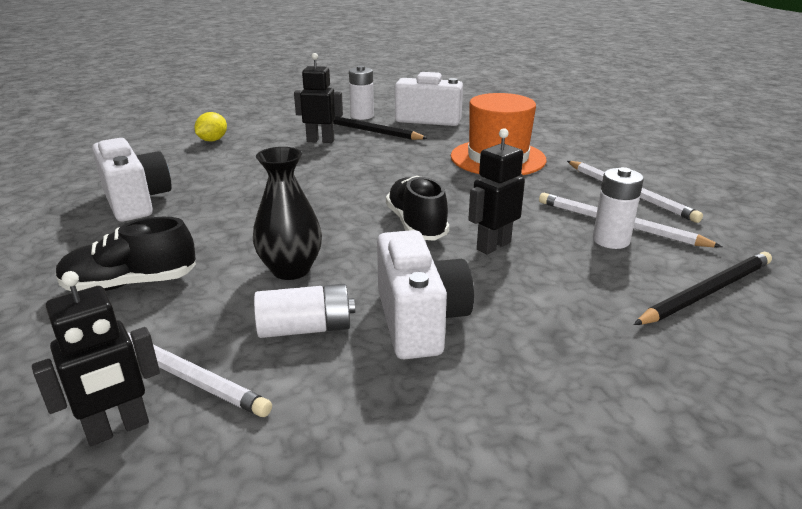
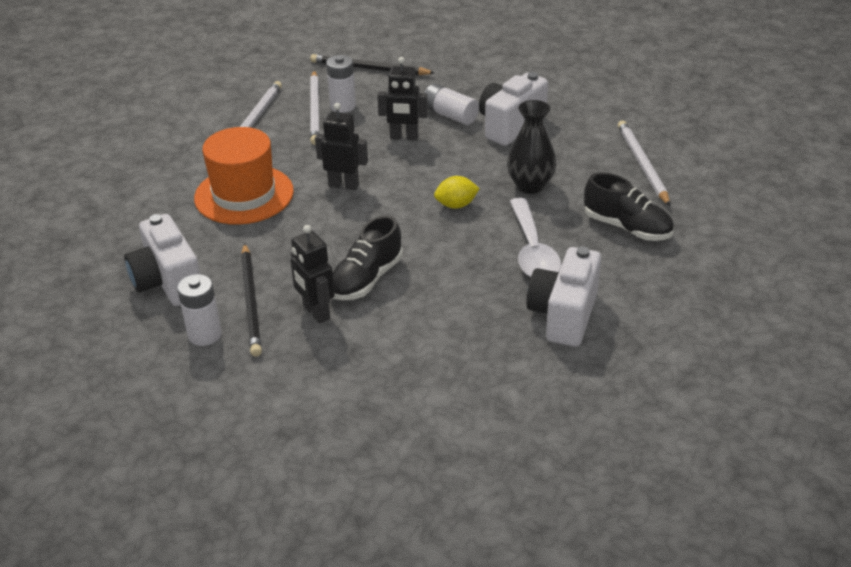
camera: 130 degrees left, 10 degrees up
(118, 429) = (682, 153): black robot -> black robot (343, 185)
(212, 140) = (403, 387): yellow lemon -> yellow lemon (456, 205)
(214, 224) = (532, 250): none -> white spoon
(305, 328) = (564, 151): white battery -> white battery (450, 115)
(416, 225) = (415, 174): black shoe -> black shoe (366, 279)

